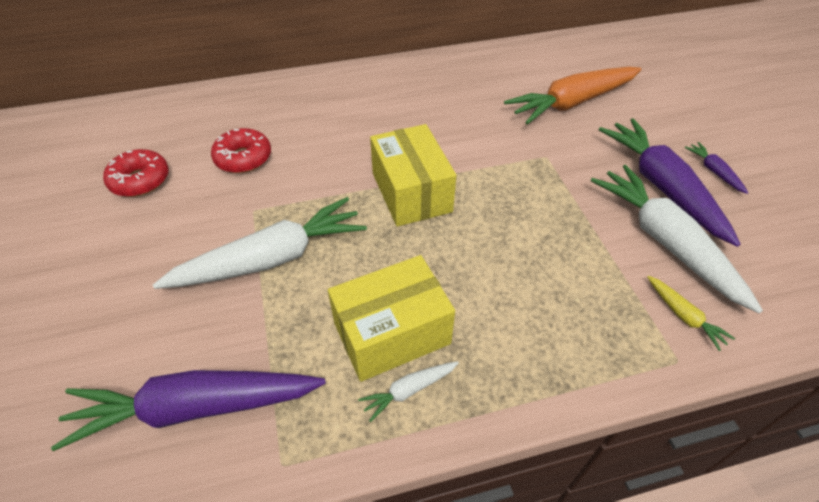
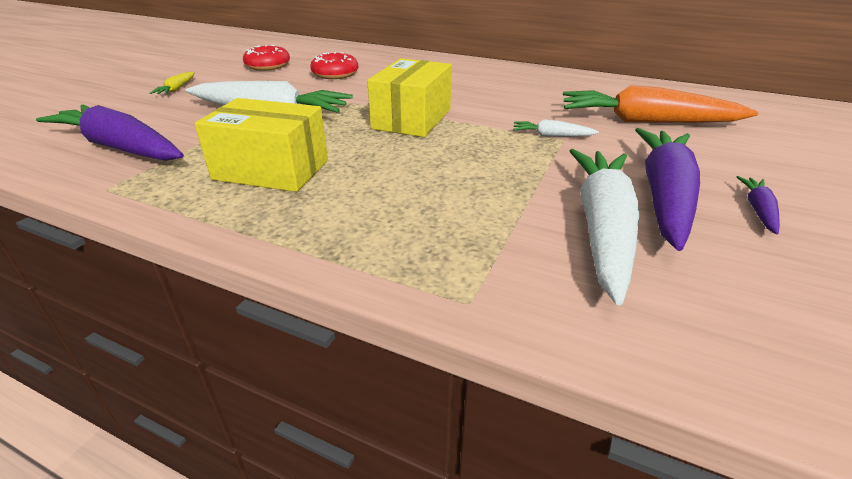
camera: 40 degrees right, 15 degrees down
(408, 391) = (227, 198): white carrot -> white carrot (551, 135)
(684, 316) = (532, 279): yellow carrot -> yellow carrot (176, 89)

